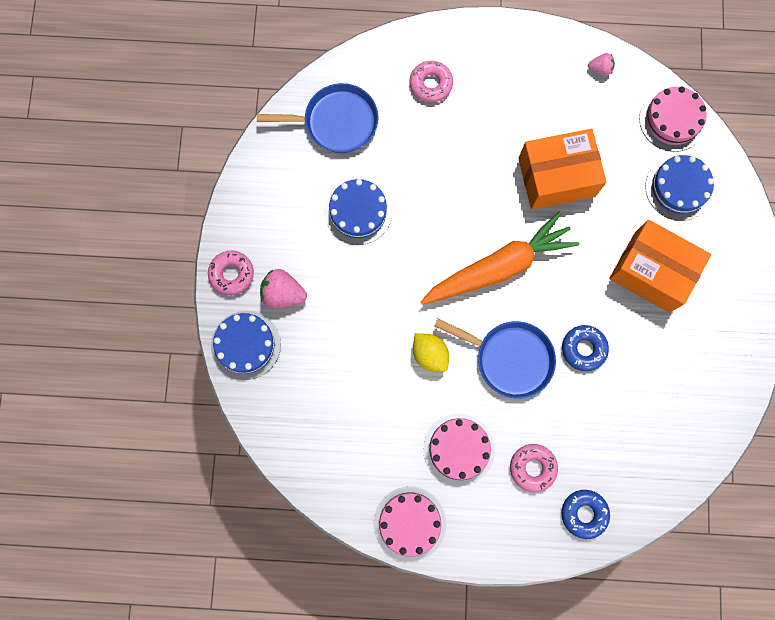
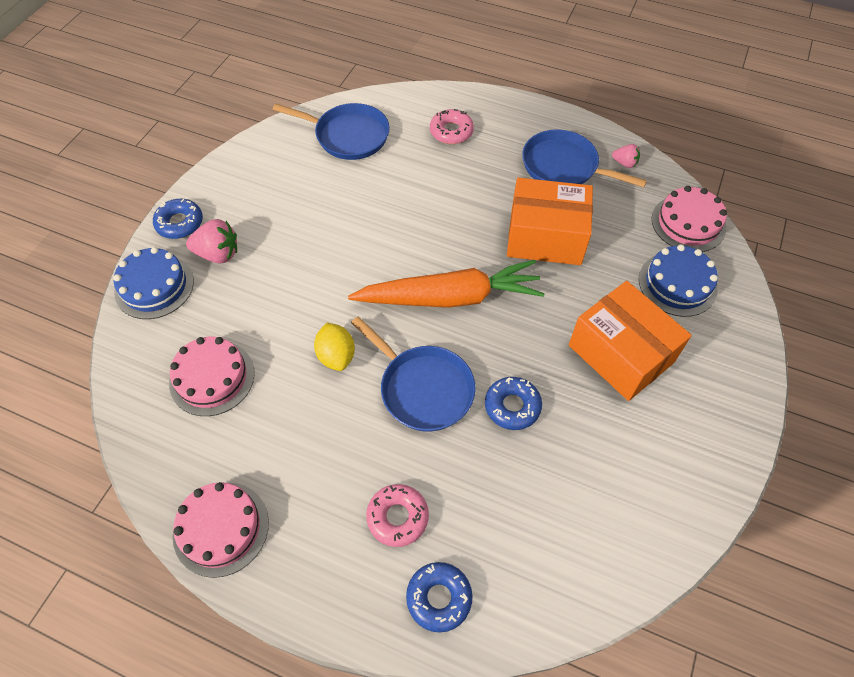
camera: 20 degrees right, 20 degrees down
(232, 274) = (180, 223): pink donut -> blue donut
(283, 294) = (218, 254): pink strawberry -> pink strawberry turned 150 degrees clockwise
(358, 212) = (330, 209): blue cake -> none
(458, 449) = (320, 464): pink cake -> pink cake (212, 378)
(547, 92) = (563, 166): none -> blue pan

